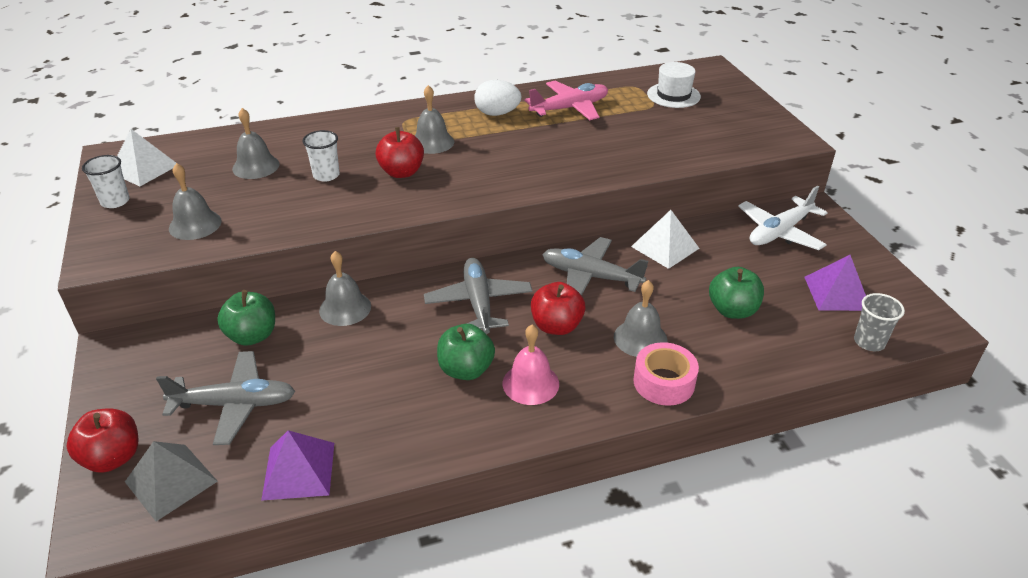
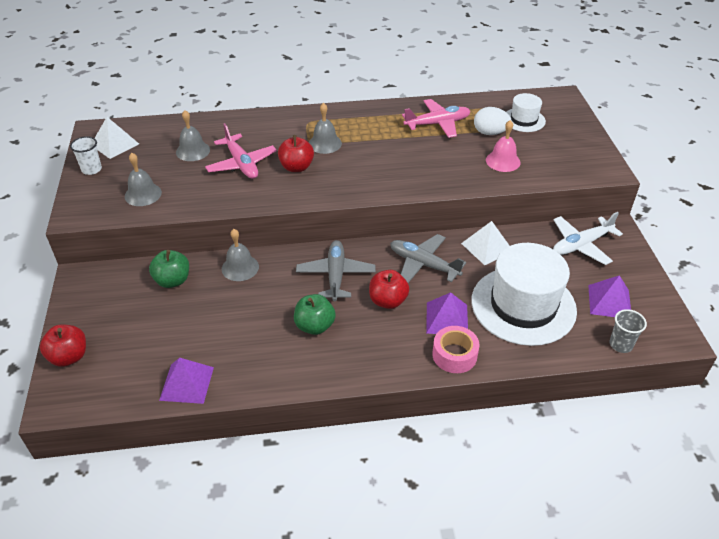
camera: 10 degrees right, 5 degrees up
(171, 481) = (103, 379): grey pyramid -> none
(235, 404) = (153, 330): grey plane -> none
(326, 175) = (241, 164): white cup -> pink plane
(497, 113) = (380, 123): white egg -> white egg (490, 133)
(530, 383) = (358, 342): pink bell -> pink bell (503, 161)
(640, 338) = (447, 318): grey bell -> purple pyramid
(732, 310) = (523, 305): green apple -> white hat

